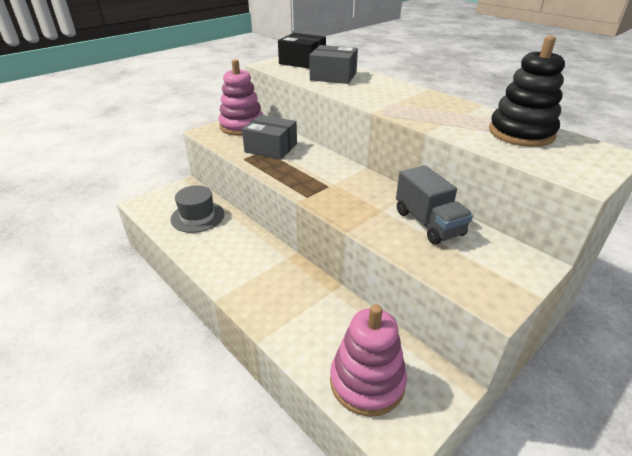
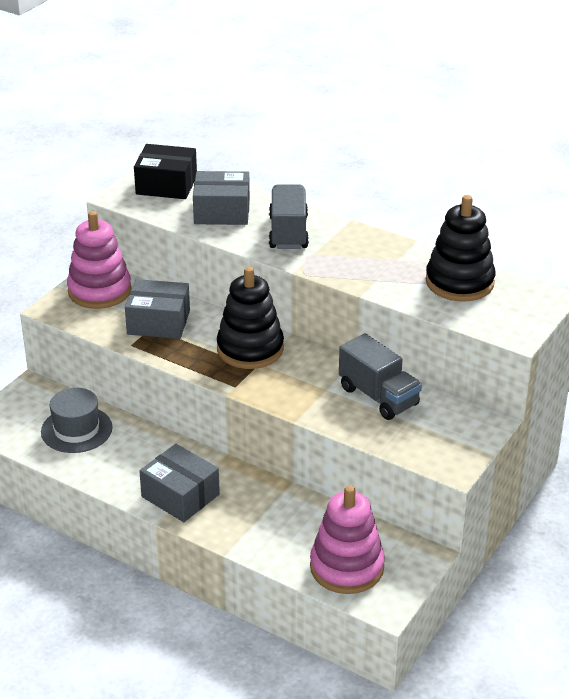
camera: 15 degrees left, 0 degrees up
(245, 279) = (180, 495): none -> grey box
(330, 173) = (250, 349): none -> black stacking toy
(378, 90) = (288, 233): none -> grey truck

